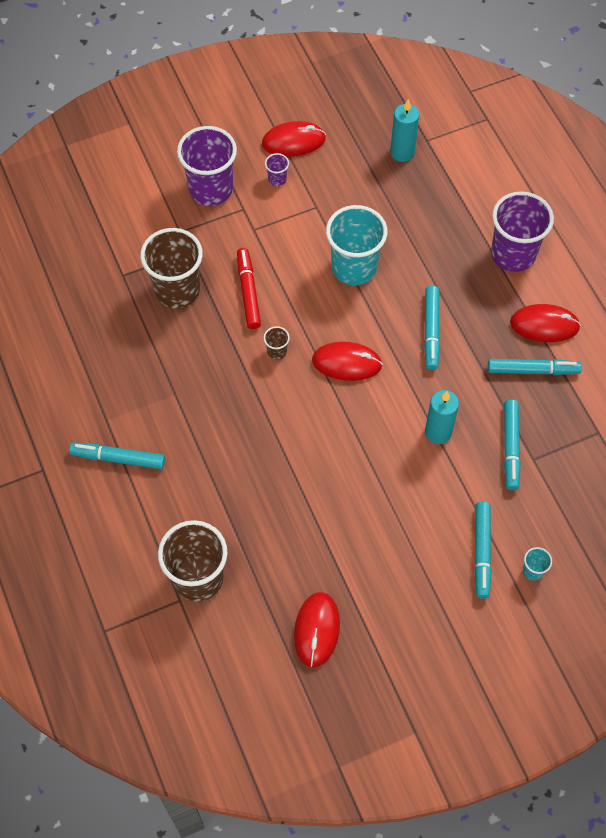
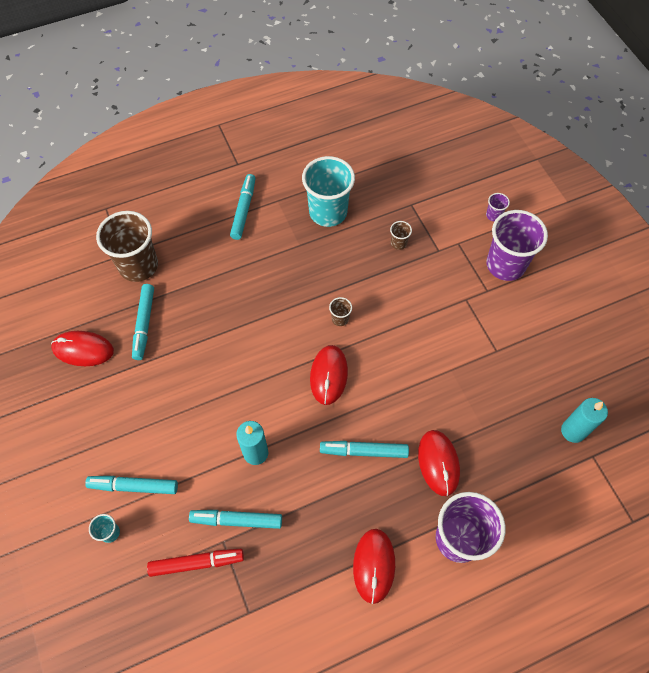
camera: 90 degrees right, 0 degrees up
(177, 290) = (398, 243): brown cup -> brown cup, size x0.42
(248, 292) = (399, 296): red marker -> red marker (196, 563)
(277, 179) = (524, 318): purple cup -> purple cup (493, 215)
(293, 141) = (570, 331): red mouse -> red mouse (438, 463)
(354, 267) = (431, 383): turquoise cup -> turquoise cup (328, 212)
(532, 370) = (321, 549): turquoise marker -> turquoise marker (144, 324)

